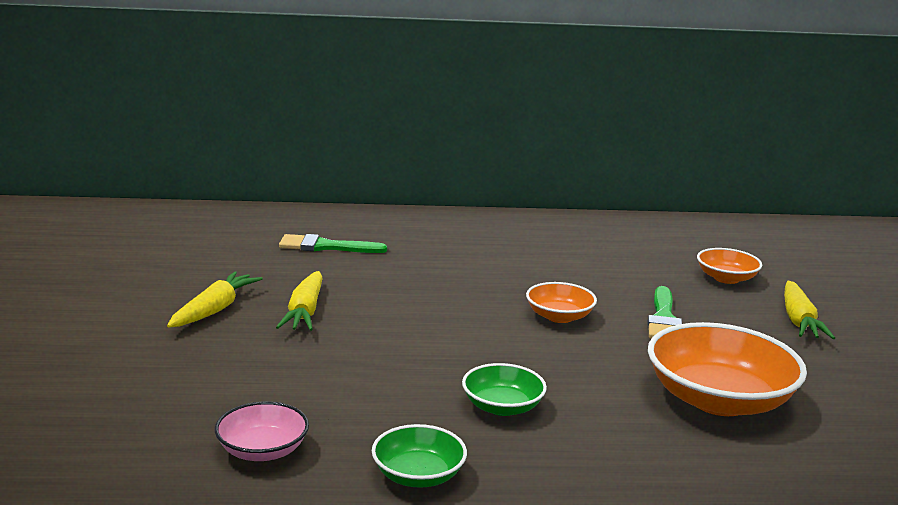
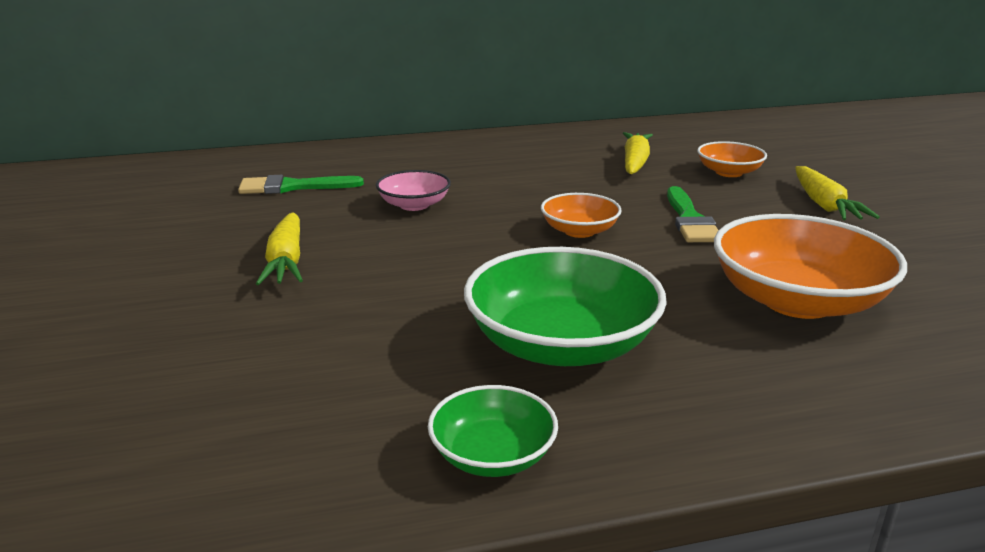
camera: 10 degrees left, 5 degrees up
(214, 310) = (172, 273): yellow carrot -> yellow carrot (635, 162)
(262, 450) = (271, 453): pink bowl -> pink bowl (414, 205)
(502, 407) = (561, 344): green bowl -> green bowl, size x1.87

